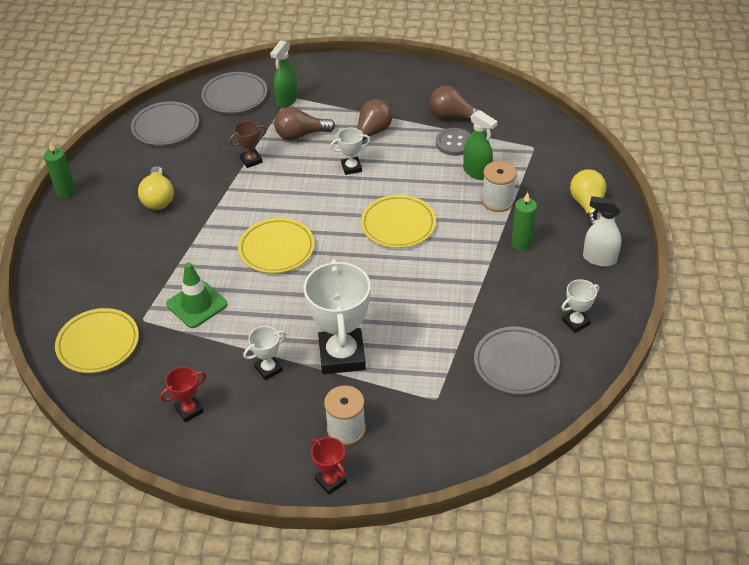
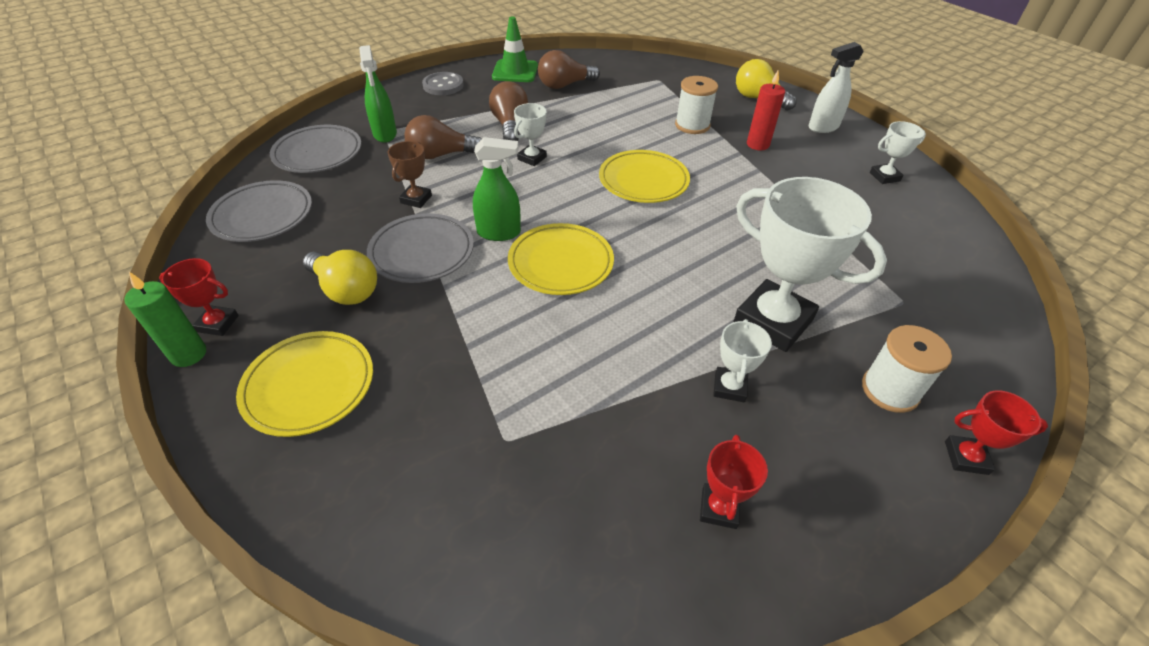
camera: 45 degrees left, 0 degrees up
(90, 183) = (218, 323): none -> red trophy
(98, 344) = (483, 519): yellow plate -> yellow plate (309, 386)
(197, 304) = (551, 374): green traffic cone -> green traffic cone (515, 71)
(301, 135) = (441, 155): brown light bulb -> brown light bulb turned 45 degrees clockwise
(454, 143) = (594, 102): grey button -> grey button (443, 85)
(477, 172) = (644, 113): green spray bottle -> green spray bottle (499, 233)
(516, 363) = (903, 231): grey plate -> grey plate (422, 252)
(521, 243) = (757, 144): green candle -> red candle
(576, 322) = (884, 177): white trophy -> white trophy turned 60 degrees clockwise

